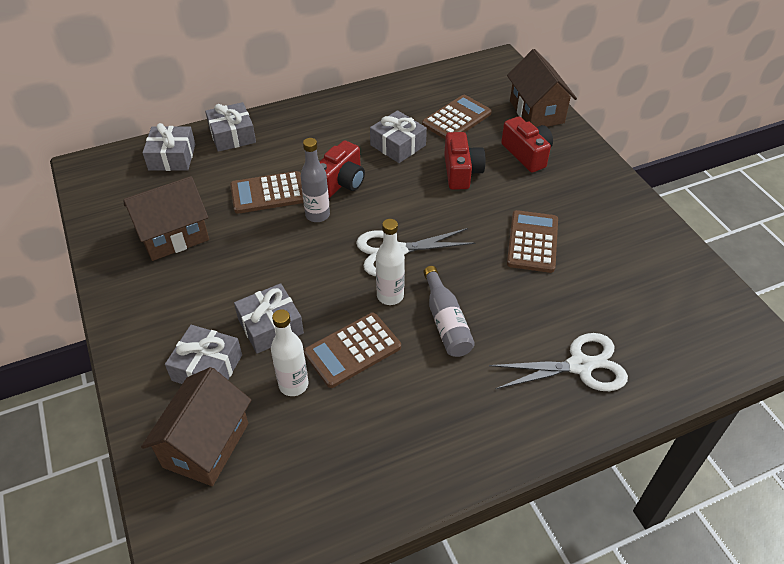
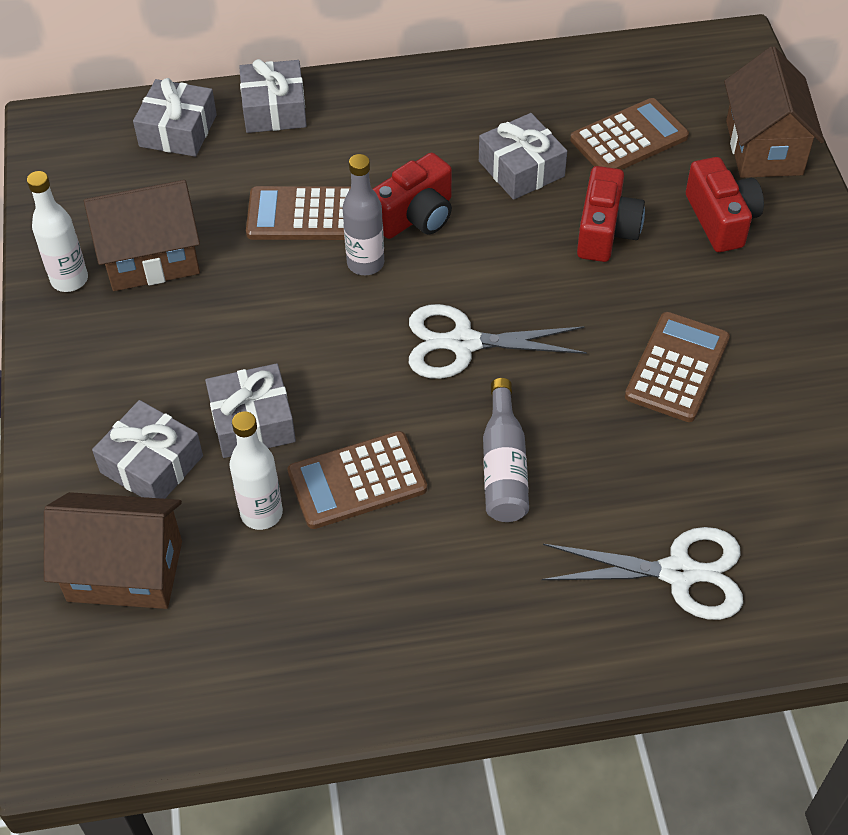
camera: 15 degrees right, 5 degrees up
(206, 445) = (125, 571): brown house -> brown house turned 60 degrees clockwise
(390, 296) = (434, 411): white bottle -> white bottle (69, 280)

